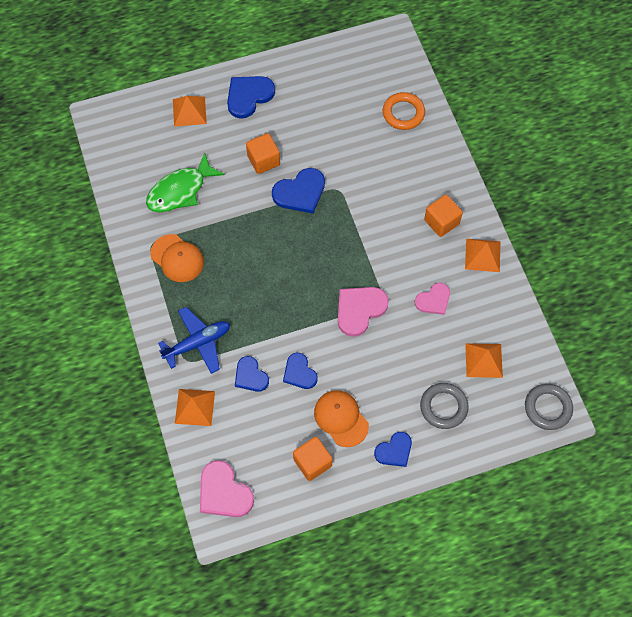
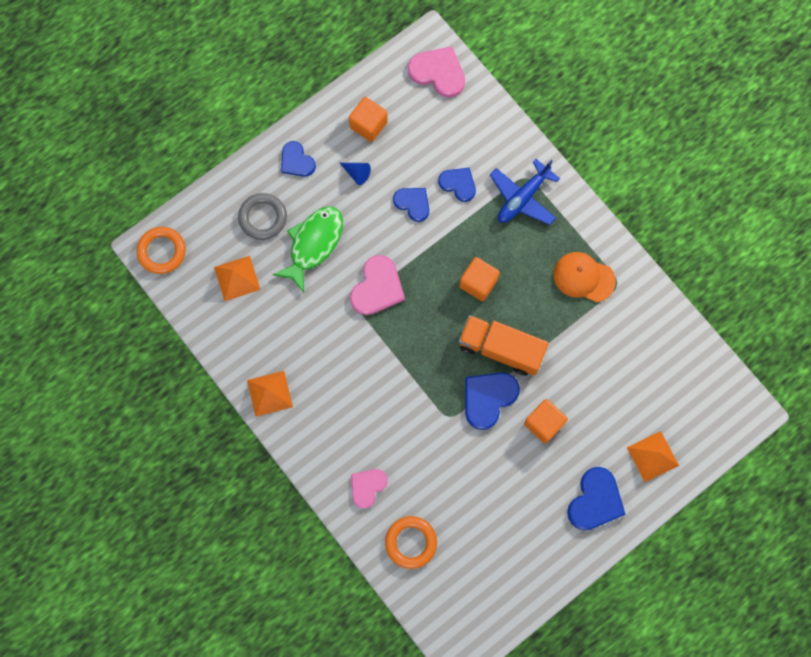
camera: 160 degrees right, 10 degrees up
(180, 191) = (616, 354): green fish -> green fish (313, 244)
(195, 407) = (498, 137): orange pyramid -> none
(273, 226) = (500, 349): none -> orange truck
(341, 418) = (357, 173): orange cap -> blue cone
(394, 451) = (296, 161): blue heart -> blue heart turned 75 degrees counterclockwise
(433, 300) = (306, 324): pink heart -> pink heart (367, 487)
(441, 222) = (324, 417): orange cube -> orange cube (478, 283)
(547, 408) = (162, 251): grey ring -> orange ring

